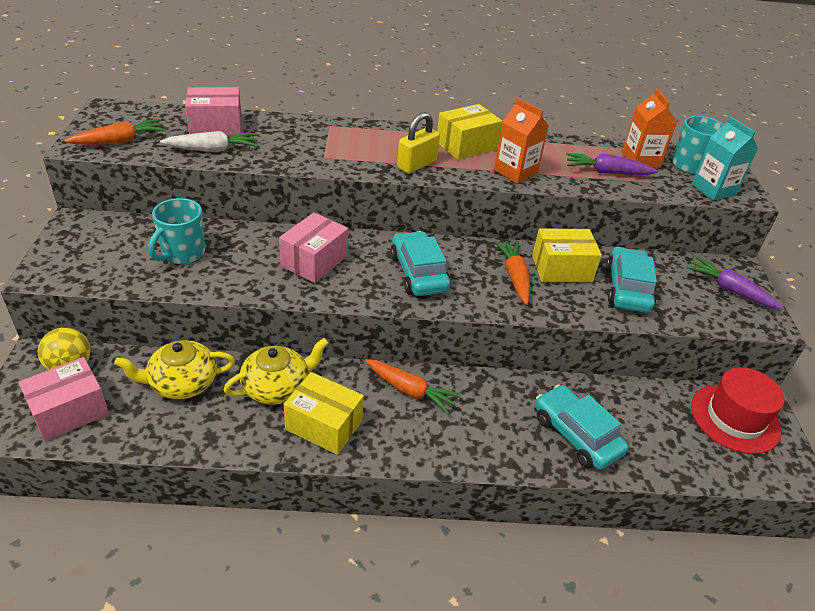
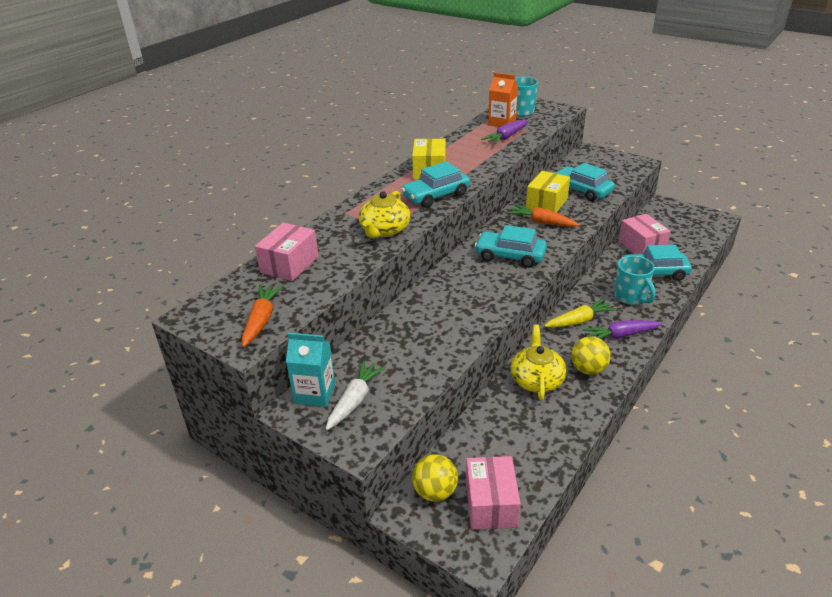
camera: 50 degrees left, 5 degrees down
(182, 253) = (397, 356): turquoise mug -> turquoise mug (630, 297)
(182, 383) = (500, 428): yellow teapot -> yellow teapot (384, 230)
(212, 149) = (327, 275): white carrot -> white carrot (355, 400)
(314, 261) = (460, 295): pink box -> pink box (641, 246)
(324, 425) = (588, 369): yellow box -> yellow ball
(409, 390) = (579, 321): orange carrot -> yellow carrot
(417, 164) = (436, 195): yellow padlock -> turquoise car
(515, 172) = (478, 165): orange carton -> none
(713, 190) = (551, 115): turquoise carton -> turquoise carton (315, 393)
(730, 290) = (606, 161): purple carrot -> purple carrot (620, 335)
(735, 418) = (671, 217): red hat -> none

